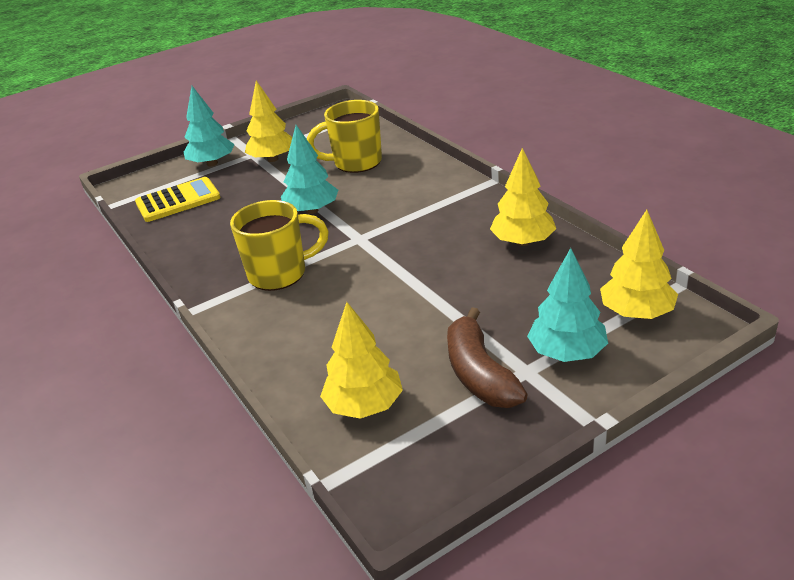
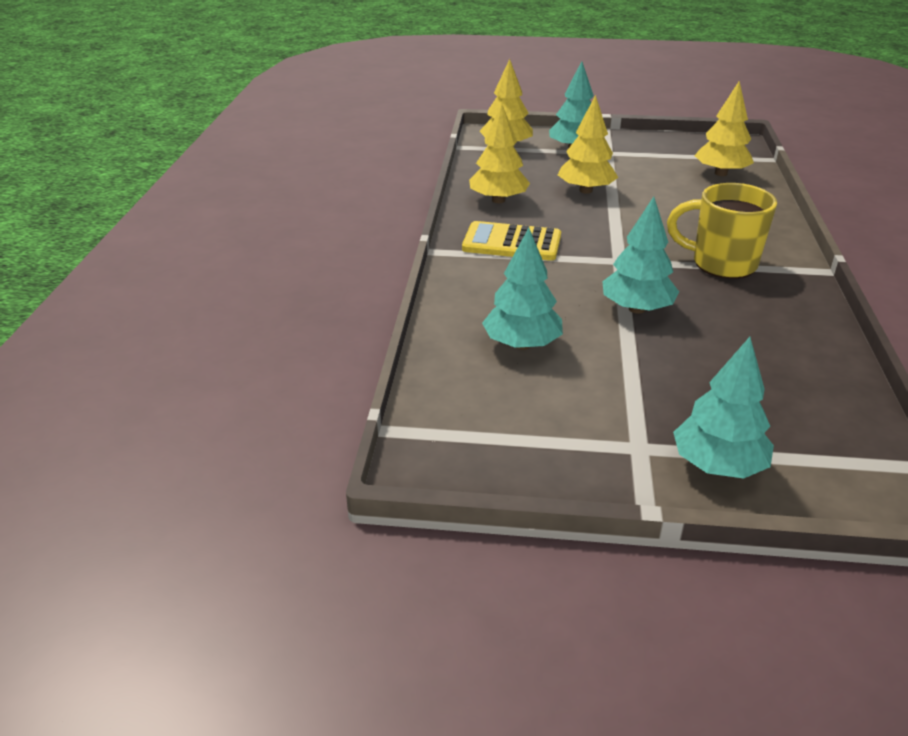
camera: 145 degrees left, 0 degrees up
(178, 200) = (803, 414): yellow calculator -> yellow calculator (512, 243)
(273, 159) = (618, 416): yellow tree -> yellow tree (585, 190)
(356, 163) = (521, 344): yellow mug -> turquoise tree
(479, 374) = (636, 160): brown banana -> none

